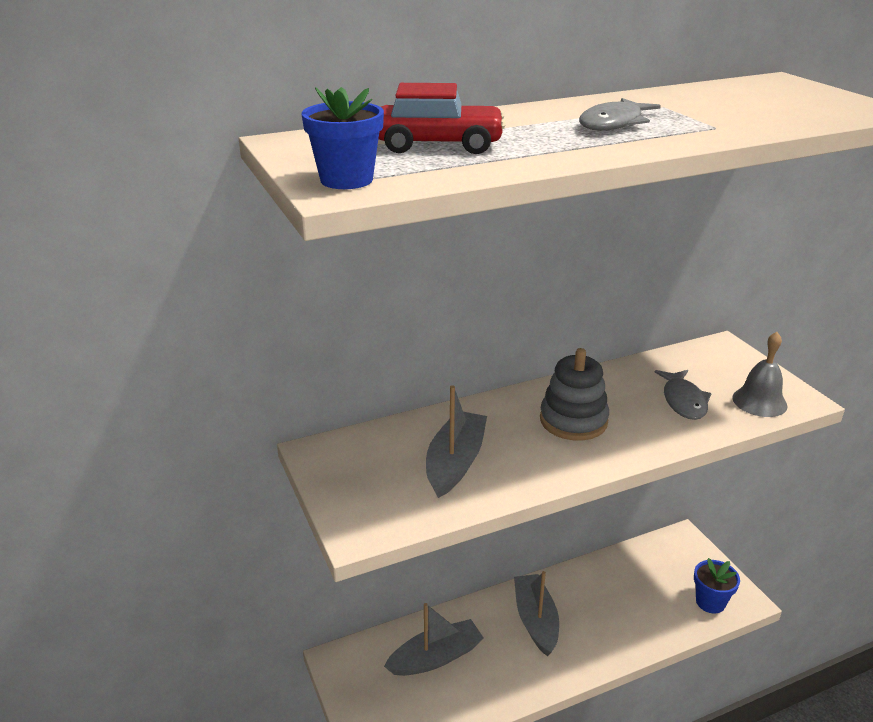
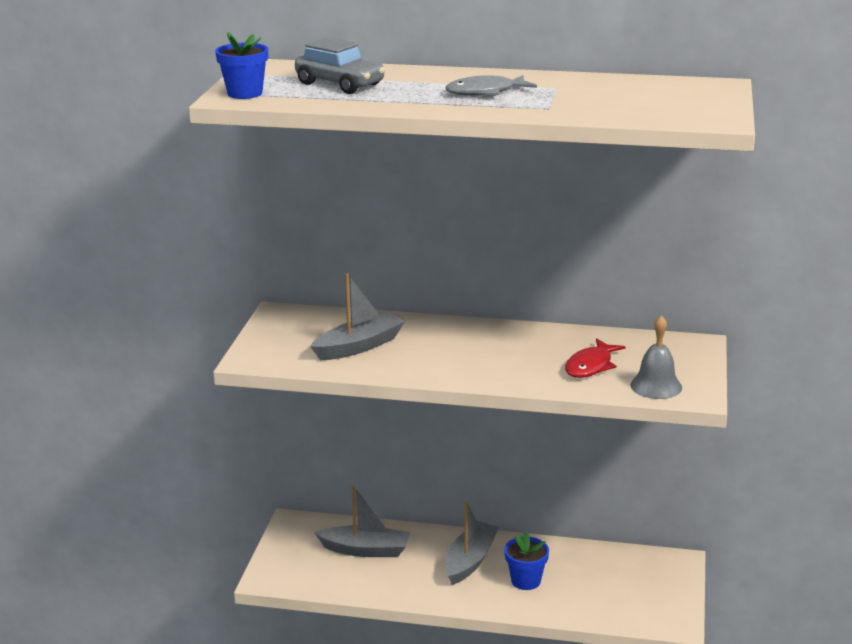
camera: 35 degrees right, 5 degrees down
(439, 145) = (340, 84): red car -> grey car
(573, 421) = (481, 350): grey stacking toy -> none
(683, 401) = (591, 366): grey fish -> red fish
(710, 602) = (641, 611): blue flower pot -> blue flower pot (526, 581)

